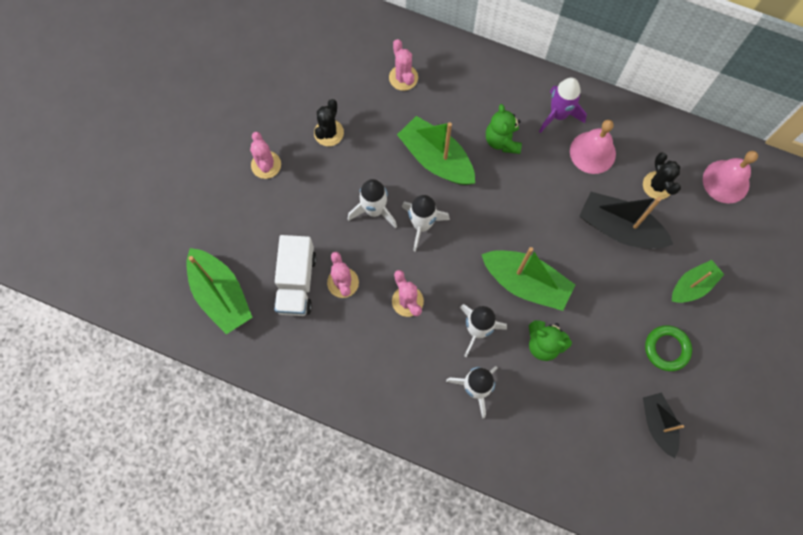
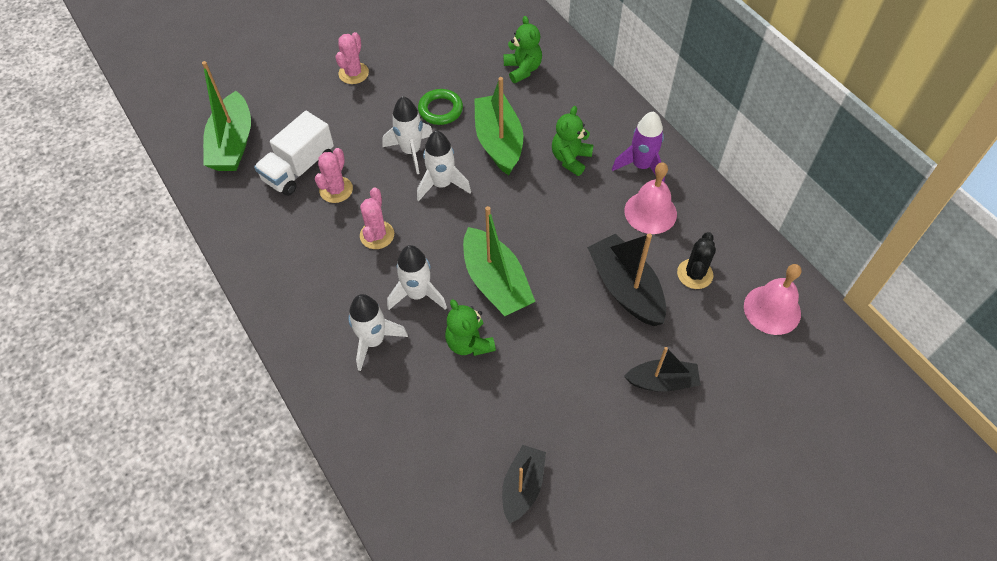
camera: 35 degrees right, 15 degrees down
(329, 133) = (424, 77): black cactus -> none
(403, 78) = (522, 69): pink cactus -> green teddy bear
(666, 349) = (589, 422): green ring -> green ring (440, 110)
(692, 285) = (662, 381): green boat -> black boat

